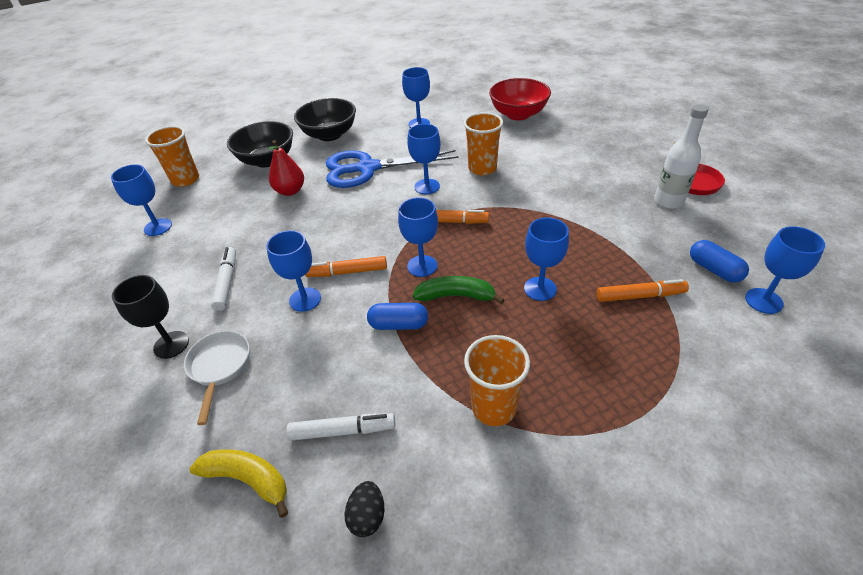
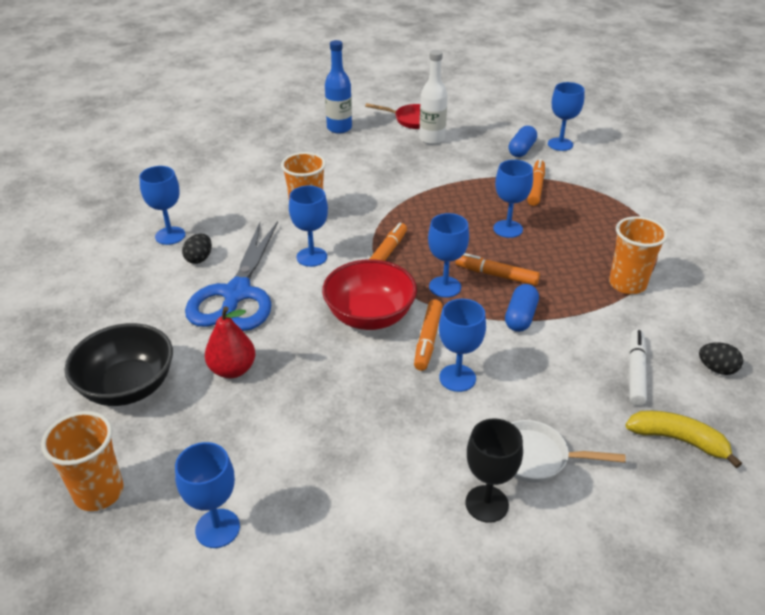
camera: 75 degrees left, 5 degrees down
(227, 282) = (395, 446): white marker -> none
(248, 479) = (678, 440): yellow banana -> yellow banana turned 75 degrees clockwise
(329, 135) = (117, 315): black bowl -> none
(399, 142) = (199, 259): none -> black egg
(456, 296) = (497, 275): green banana -> orange marker
(518, 114) = (221, 167): red bowl -> red bowl (370, 316)
(631, 146) = (339, 128): none -> blue bottle
(714, 270) = (521, 150): blue capsule -> blue capsule turned 45 degrees counterclockwise

